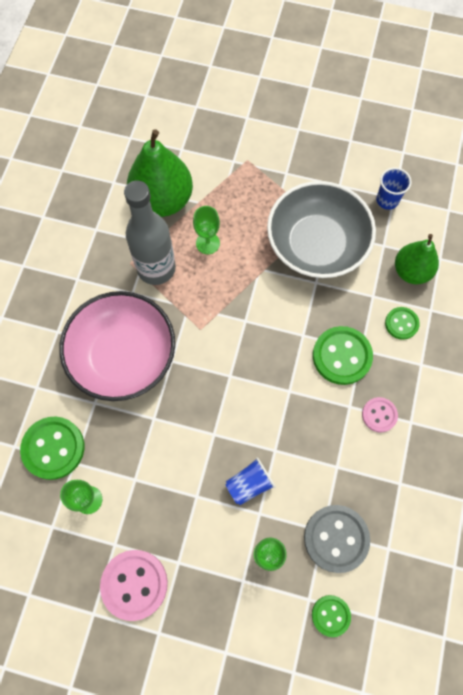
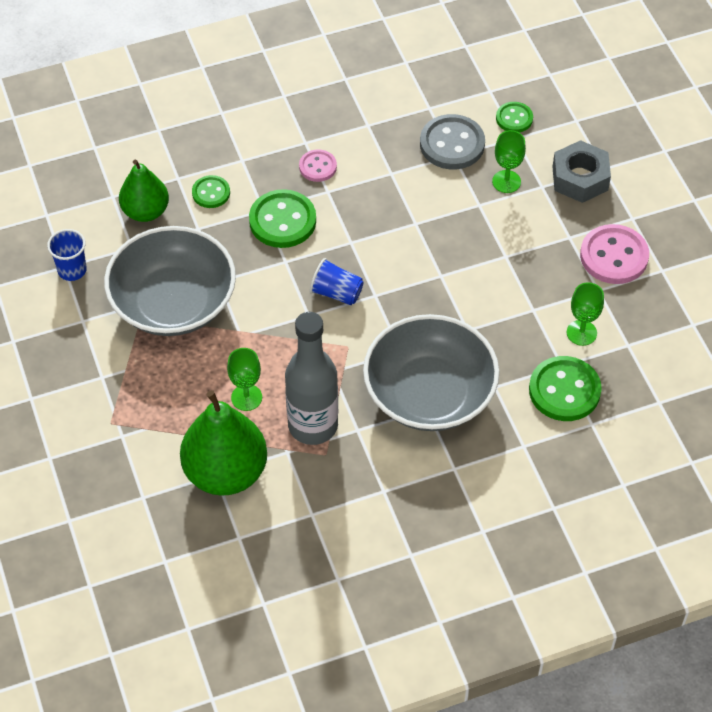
camera: 125 degrees left, 15 degrees down
(123, 355) = (429, 393): pink bowl -> grey bowl
(229, 621) = (580, 178): none -> grey nut
(249, 484) = (461, 225): blue cup -> blue cup (336, 293)

